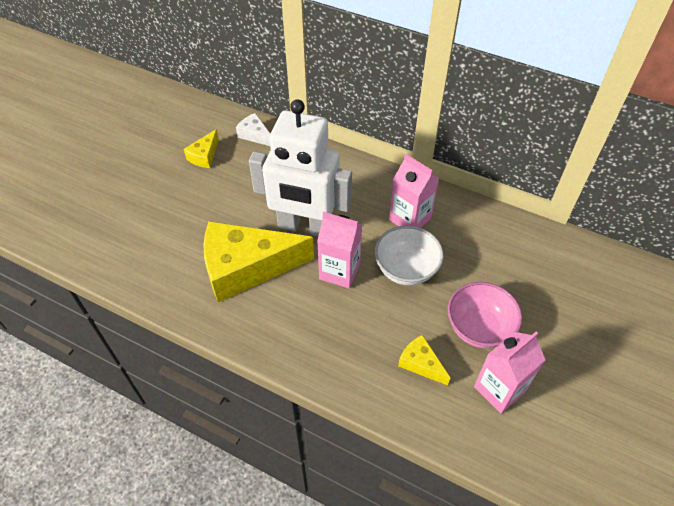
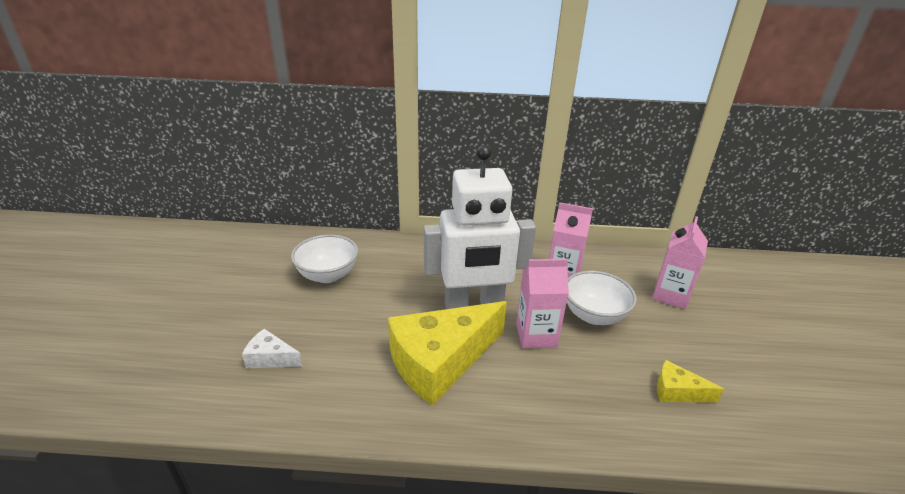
camera: 25 degrees left, 20 degrees down
(204, 156) = (328, 275): yellow cheese -> white bowl
(255, 135) = (370, 247): white cheese -> white cheese (270, 358)
(478, 328) = (696, 343): pink bowl -> none
(499, 389) = (761, 388): pink carton -> pink carton (670, 295)

